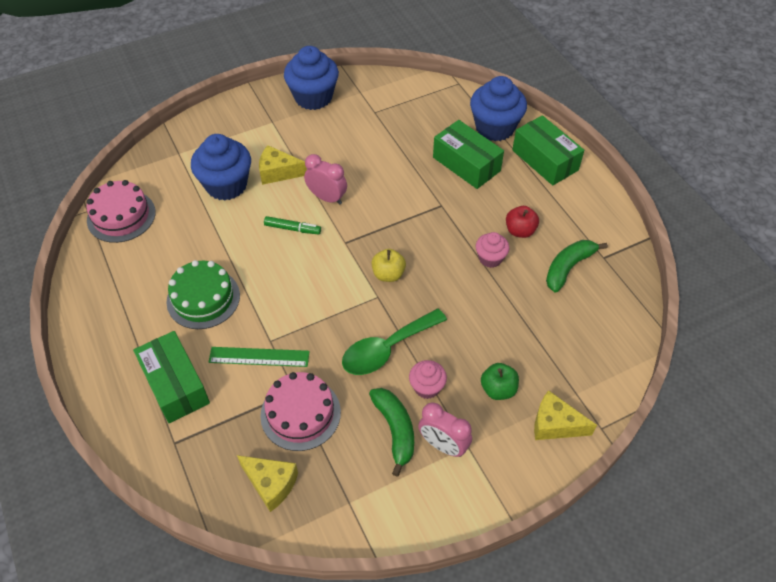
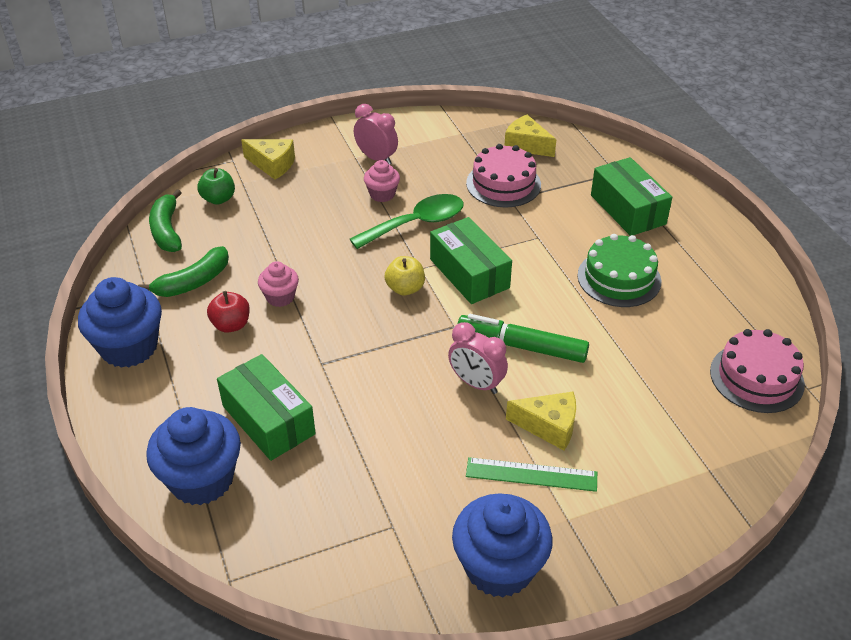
camera: 175 degrees left, 10 degrees down
(226, 185) = (622, 411): blue cupcake -> blue cupcake (129, 347)
(259, 357) = (548, 225): green ruler -> green ruler (531, 474)
(292, 229) = (521, 346): green marker -> green marker, size x1.74
(395, 430) = (417, 169): green banana -> green banana (167, 230)
(498, 389) = (314, 189): green apple -> green apple (218, 199)
(545, 160) = (150, 418): green box -> green box (469, 273)

